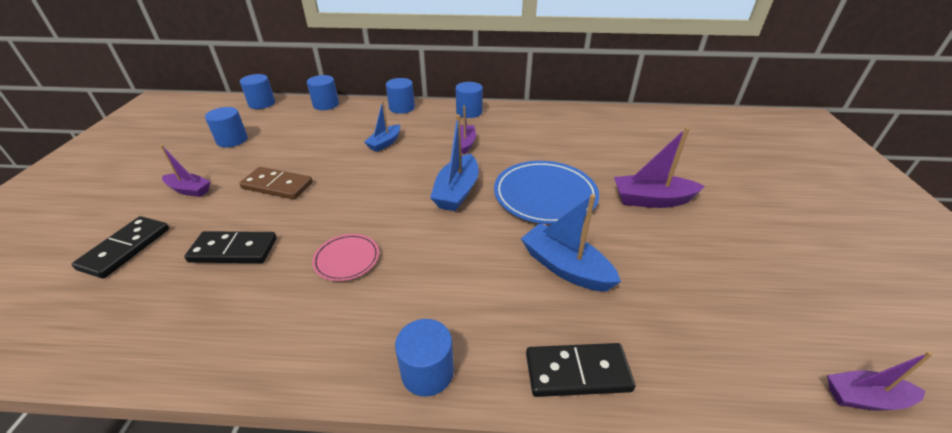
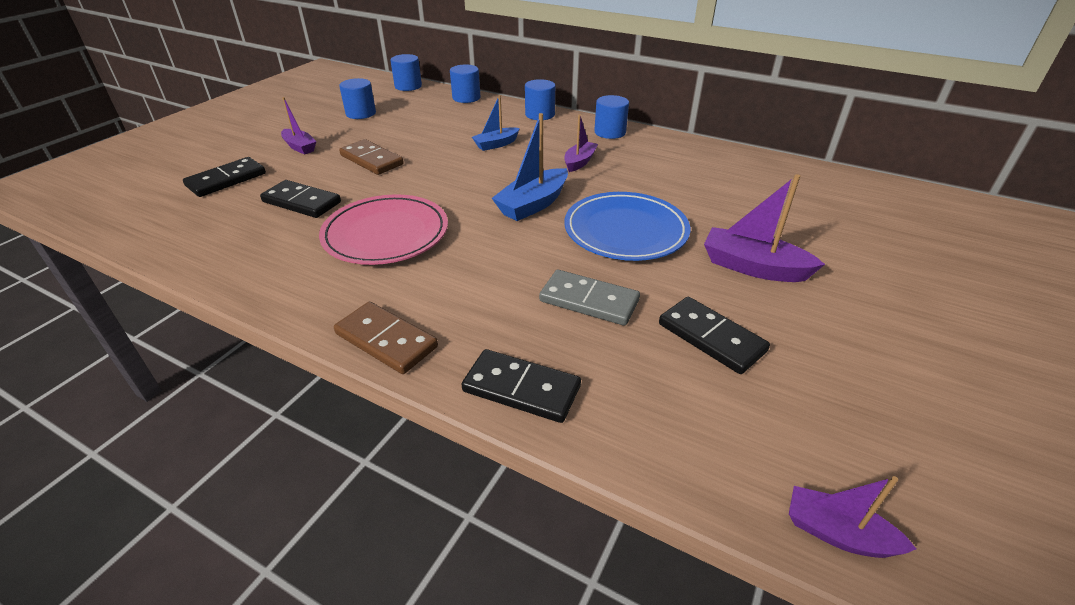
camera: 25 degrees right, 0 degrees up
(347, 259) = (386, 234): pink plate -> pink plate, size x1.89
(427, 372) = (386, 340): blue cylinder -> brown domino
(565, 267) = (589, 301): blue boat -> grey domino
(671, 268) = (711, 338): none -> black domino

